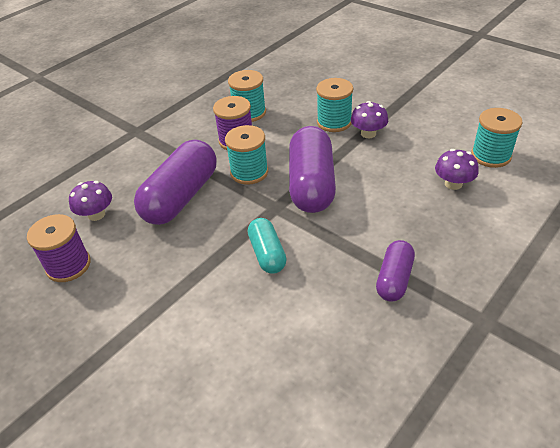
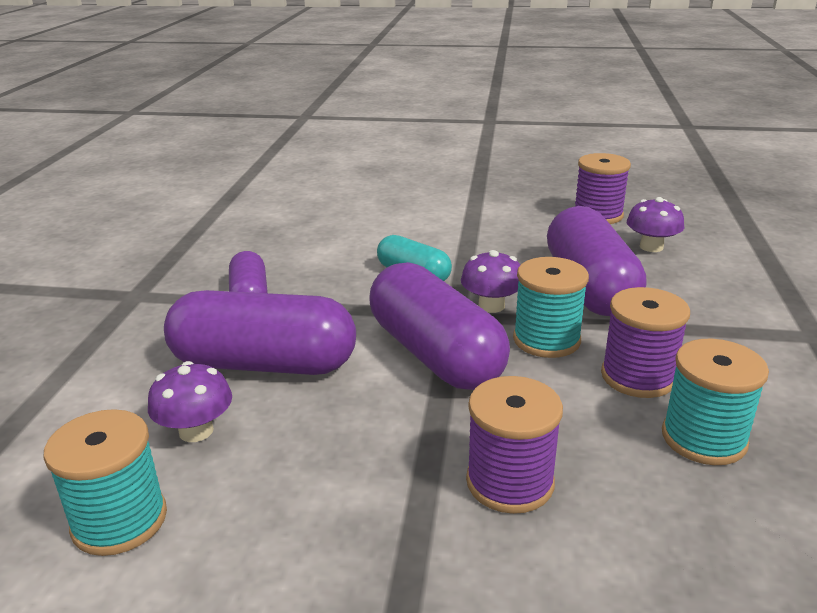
camera: 145 degrees right, 15 degrees down
(334, 122) = (510, 482): turquoise spool -> purple spool
(368, 133) = (414, 480): purple mushroom -> purple mushroom (491, 306)
(406, 212) = (264, 364): none -> purple capsule

